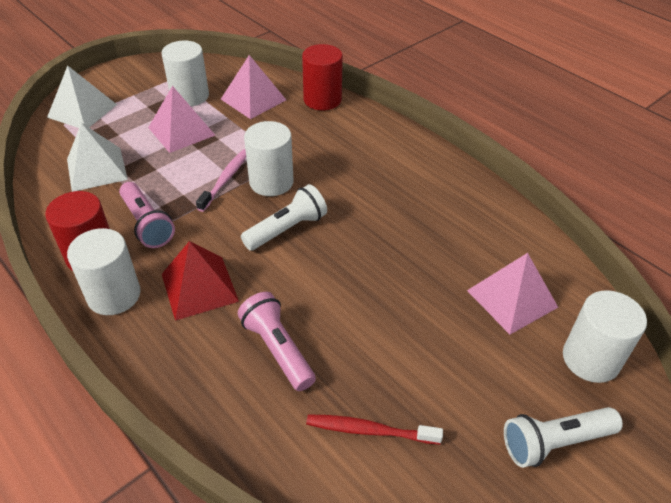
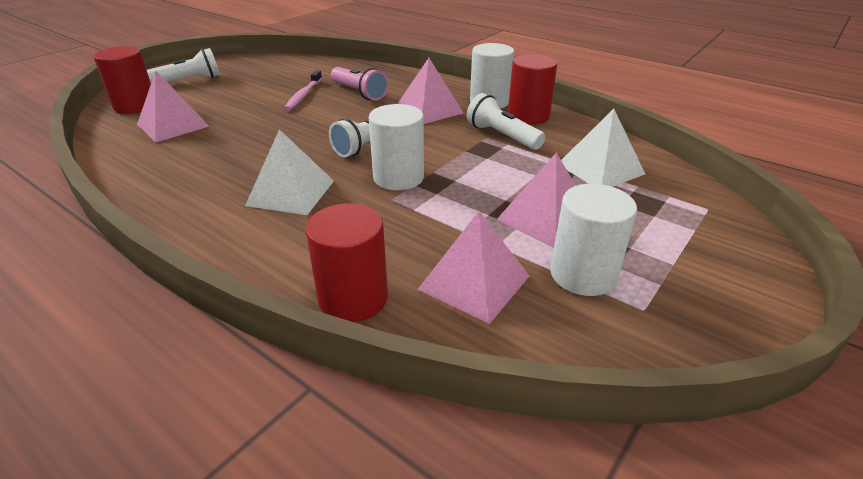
camera: 170 degrees right, 10 degrees down
(82, 110) = (711, 229): white pyramid -> white pyramid (291, 193)
(147, 224) = (502, 136): pink flashlight -> white flashlight
(199, 287) = (429, 110): red pyramid -> pink pyramid
(225, 179) = (451, 174): pink toothbrush -> pink toothbrush (303, 95)
(369, 430) = (298, 76): red toothbrush -> none
(590, 359) = (135, 106): white cylinder -> red cylinder

